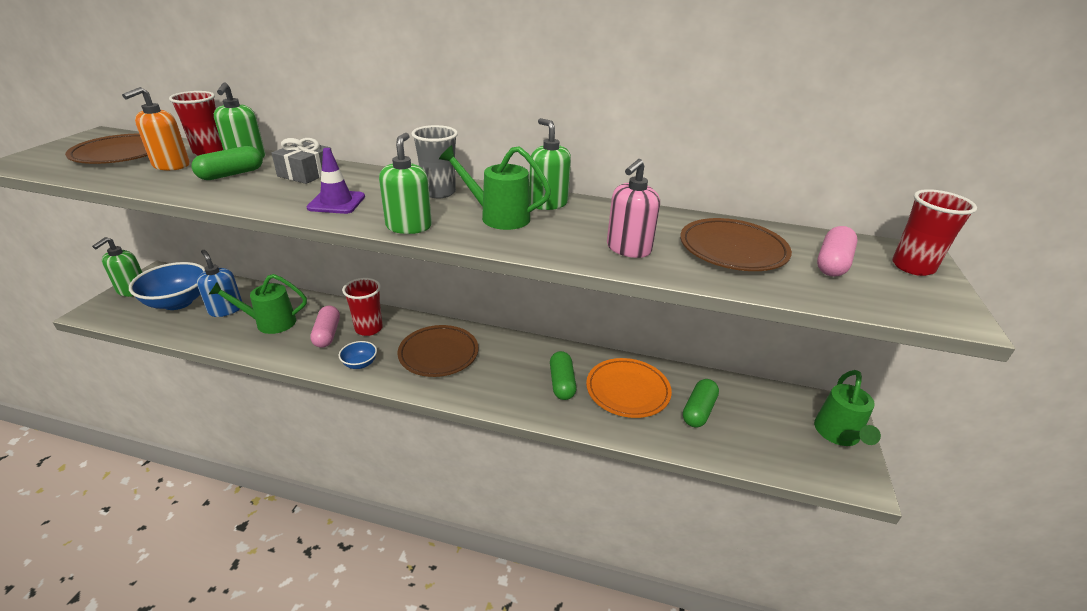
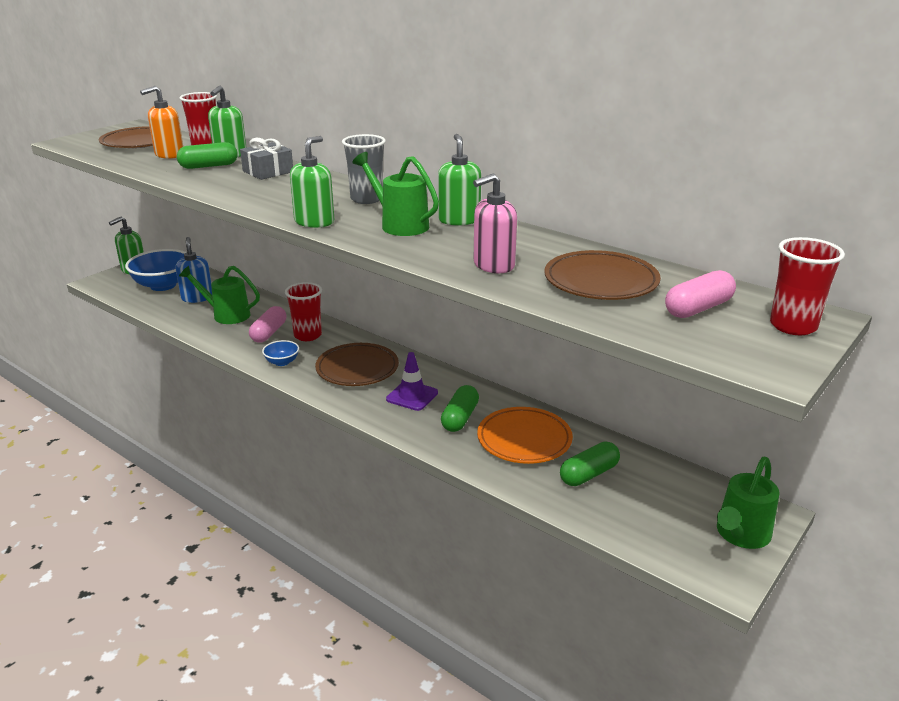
camera: 25 degrees right, 5 degrees down
(336, 202) = (272, 197): purple traffic cone -> purple traffic cone (412, 396)

